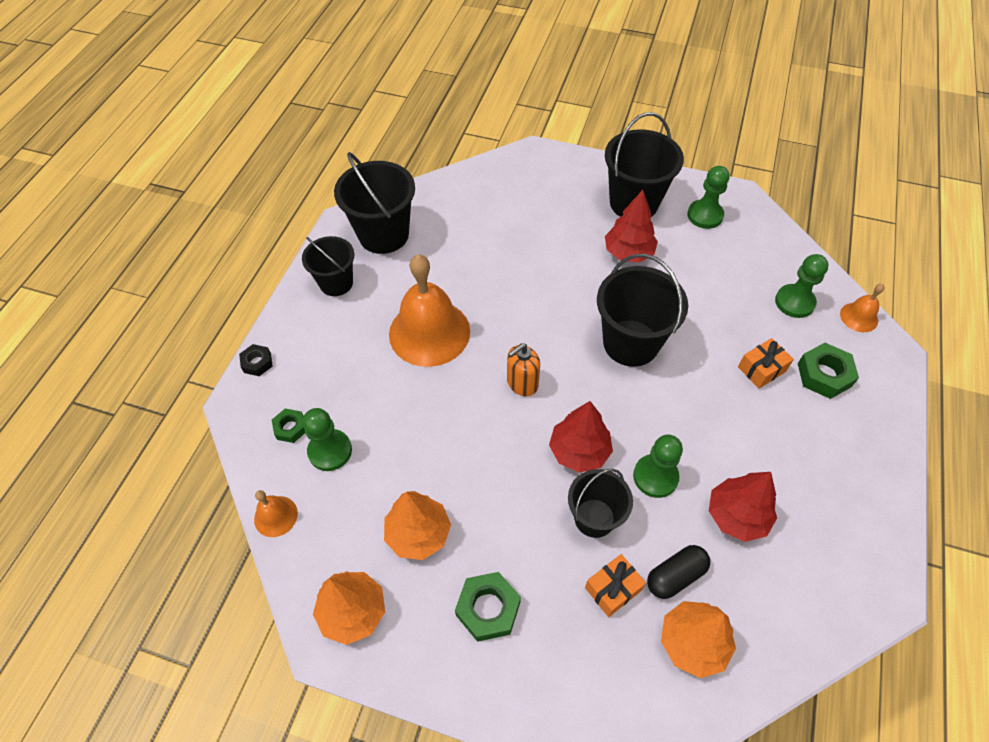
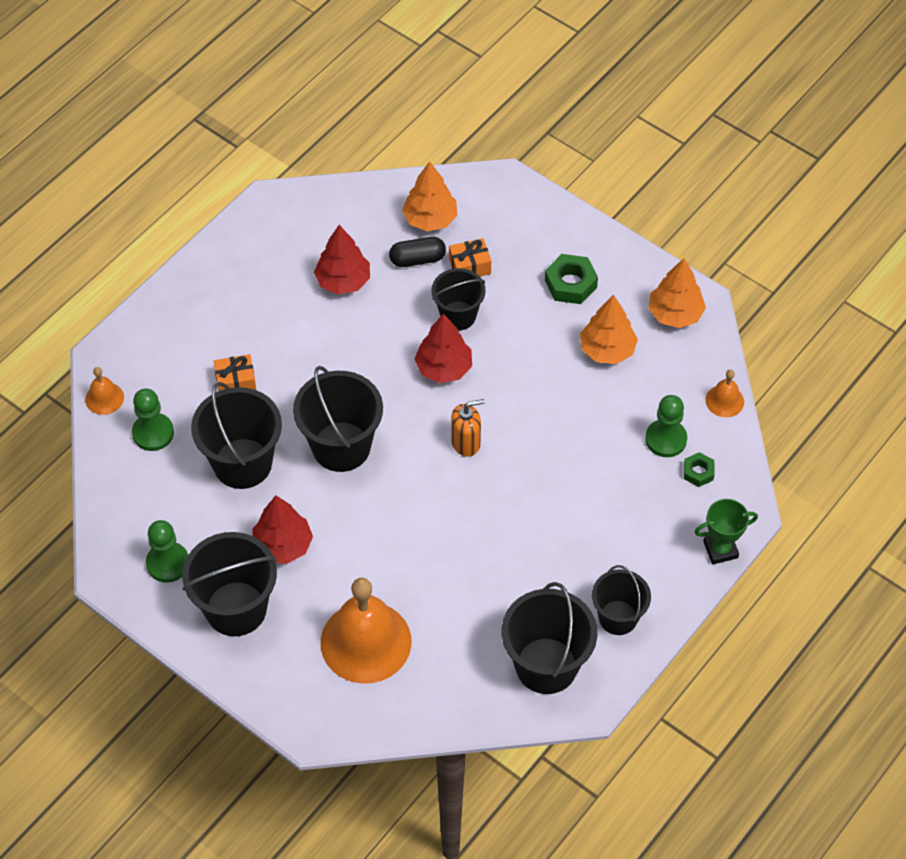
camera: 160 degrees left, 0 degrees up
(257, 363) = (720, 549): black nut -> green trophy
(429, 332) = (536, 524): orange bell -> orange bell (366, 642)
(655, 477) = (390, 328): green pawn -> none
(703, 302) = (242, 463): none -> black bucket
(824, 375) = (183, 359): green nut -> none

